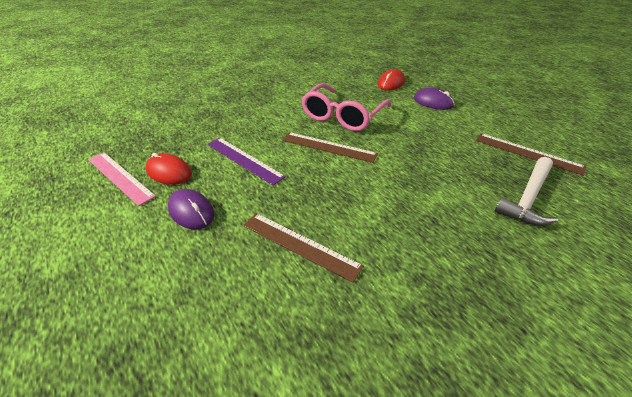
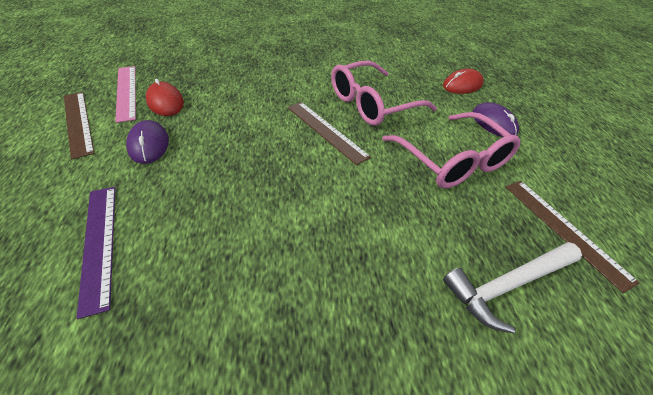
camera: 25 degrees right, 5 degrees up
(244, 160) = (236, 114): purple ruler -> purple ruler (99, 243)
(300, 245) = (205, 218): brown ruler -> brown ruler (78, 122)
(431, 136) = (453, 161): none -> pink glasses

